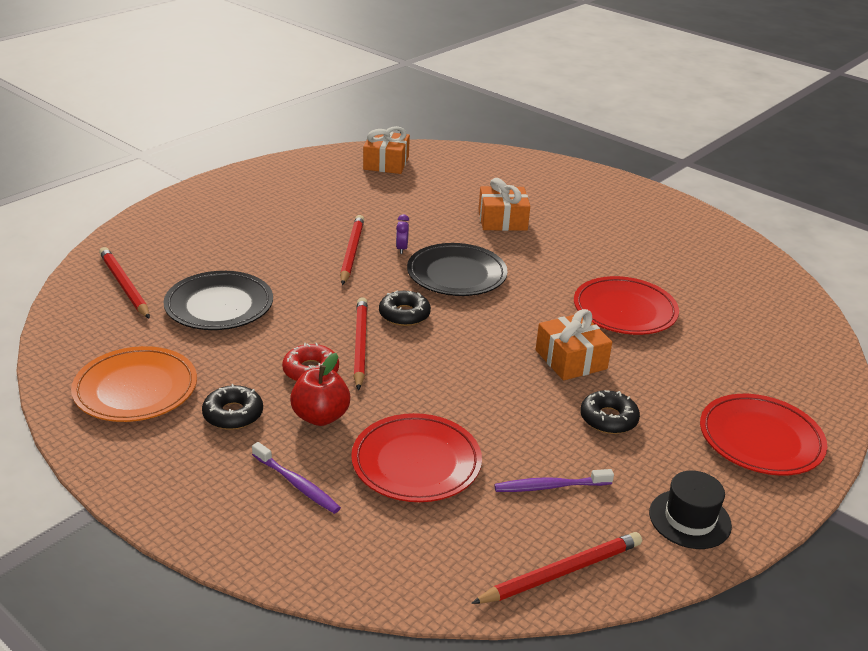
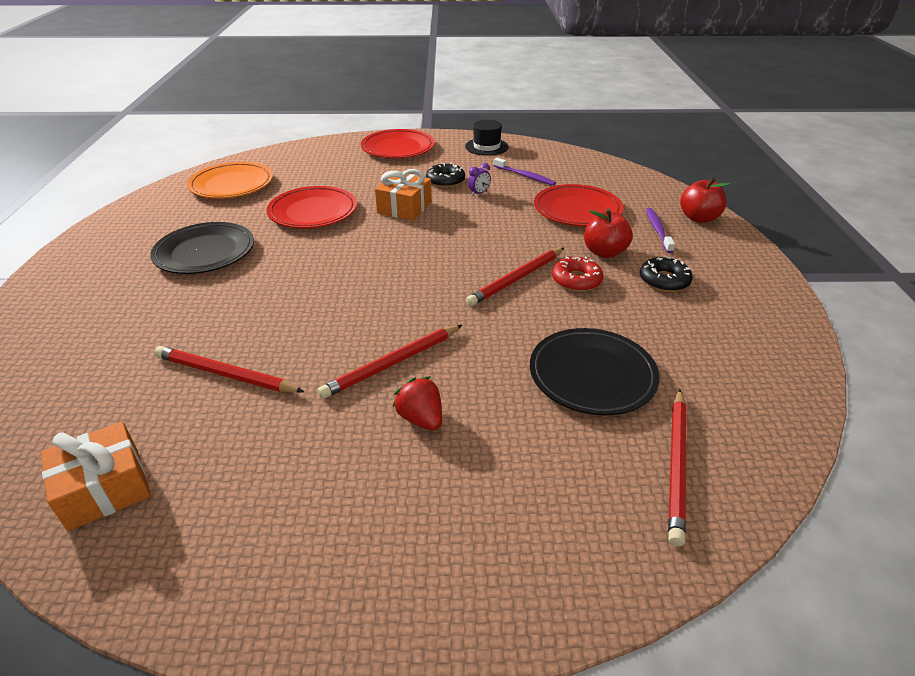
camera: 130 degrees left, 5 degrees up
(136, 389) = (730, 334): orange plate -> orange plate (232, 185)
(266, 540) = (698, 218): none -> red apple
(293, 239) = (421, 418): none -> red strawberry
(401, 249) = (346, 339): purple clock -> purple clock (479, 193)
(404, 314) = (450, 282): black donut -> none
(456, 274) = (354, 290): black plate -> black plate (205, 252)
(502, 220) = (209, 316): orange gift -> none
(561, 572) = (569, 158): red pencil -> red pencil (226, 374)

